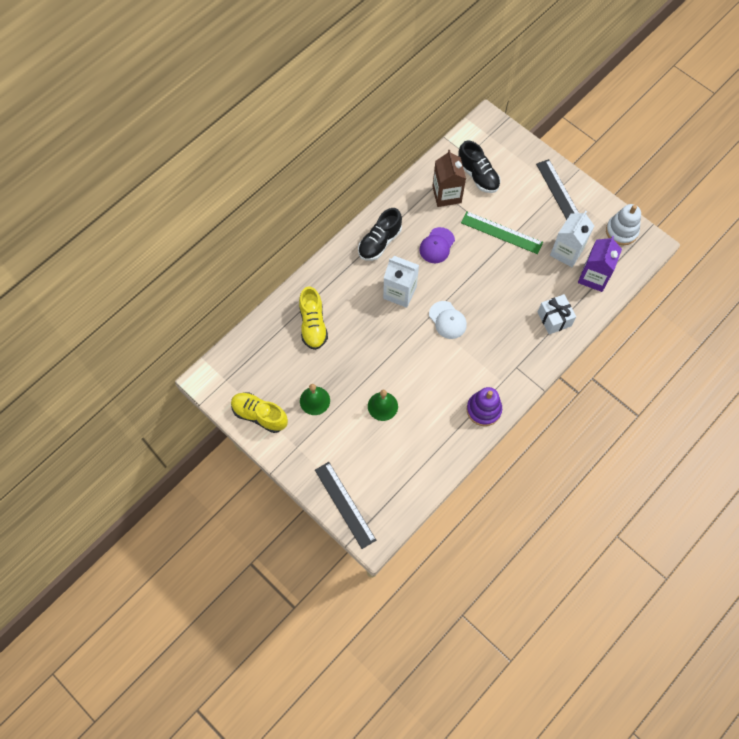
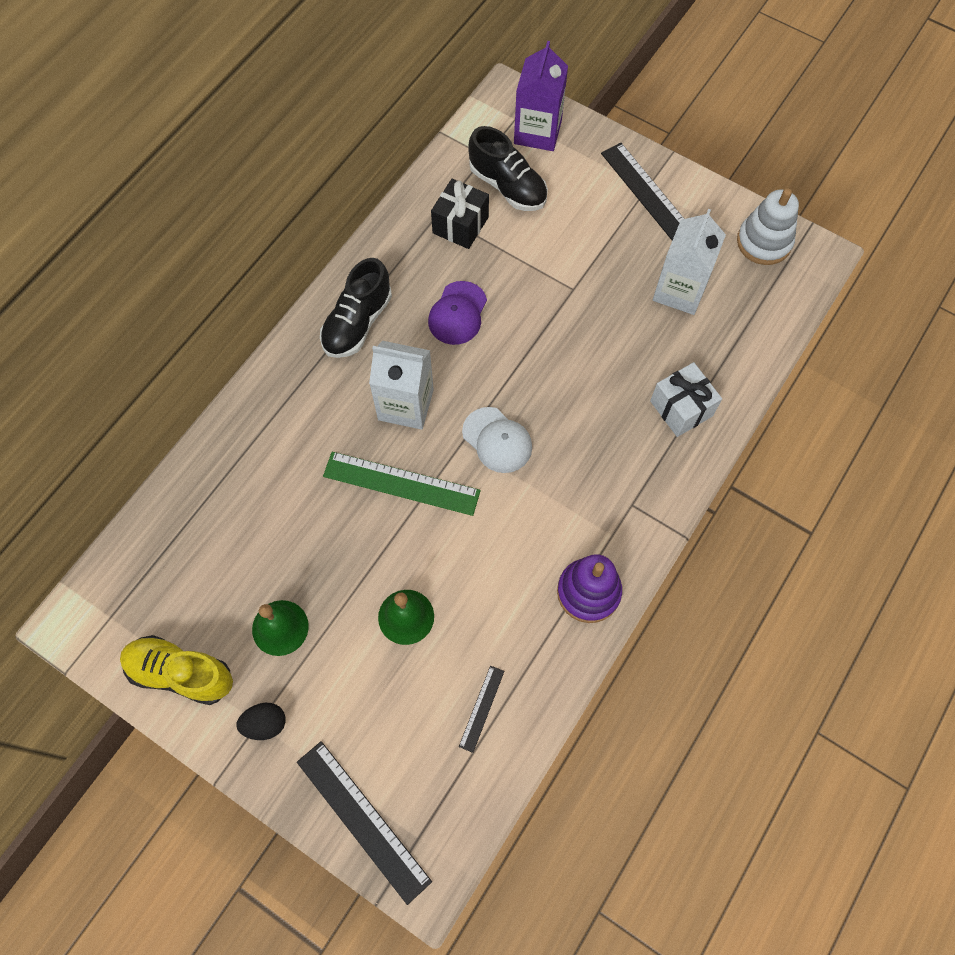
camera: 10 degrees left, 0 degrees up
(300, 448) = (265, 724): none -> black egg
(313, 325) = (259, 487): yellow shoe -> none
(415, 460) = (481, 708): none -> black ruler
(446, 194) = (460, 225): brown carton -> black gift
(501, 232) = (564, 274): green ruler -> green ruler (401, 483)
(593, 277) = (733, 325): purple carton -> purple carton (537, 132)

